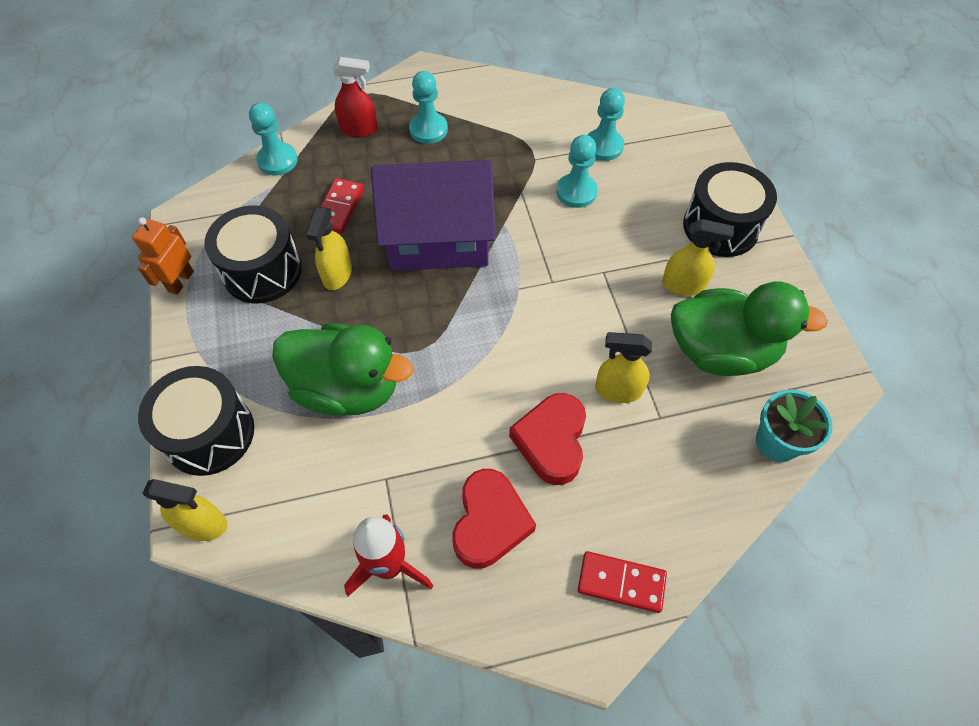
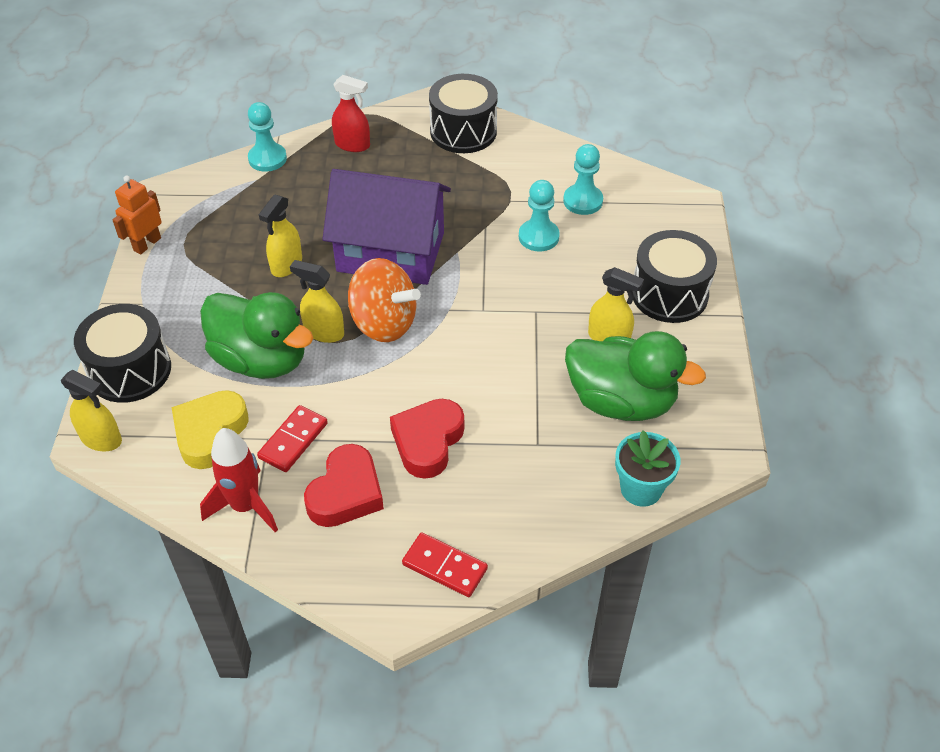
camera: 15 degrees right, 10 degrees down
(262, 271) = (221, 249): black drum -> black drum (463, 131)
(321, 487) = (210, 433): none -> yellow heart
(339, 207) = (309, 209): red domino -> red domino (293, 441)
(428, 129) = (418, 156): turquoise pawn -> none
(459, 318) = (384, 323): none -> orange spinning top
(617, 390) = (507, 413): yellow spray bottle -> yellow spray bottle (323, 332)

